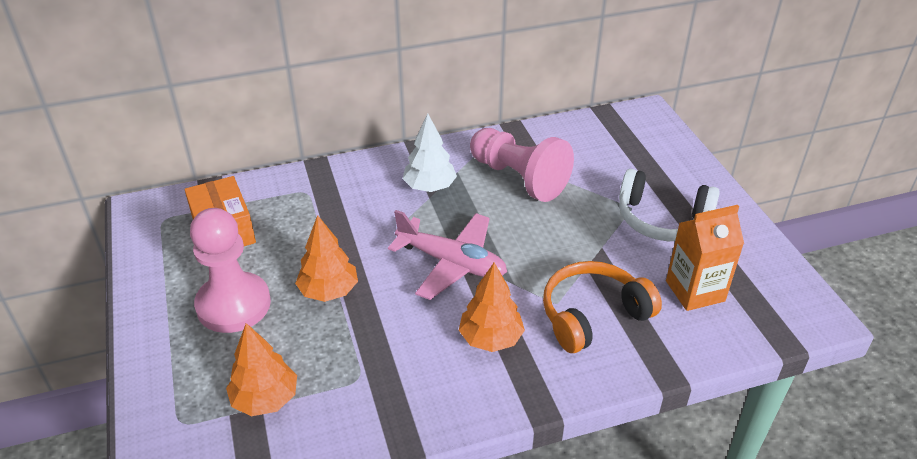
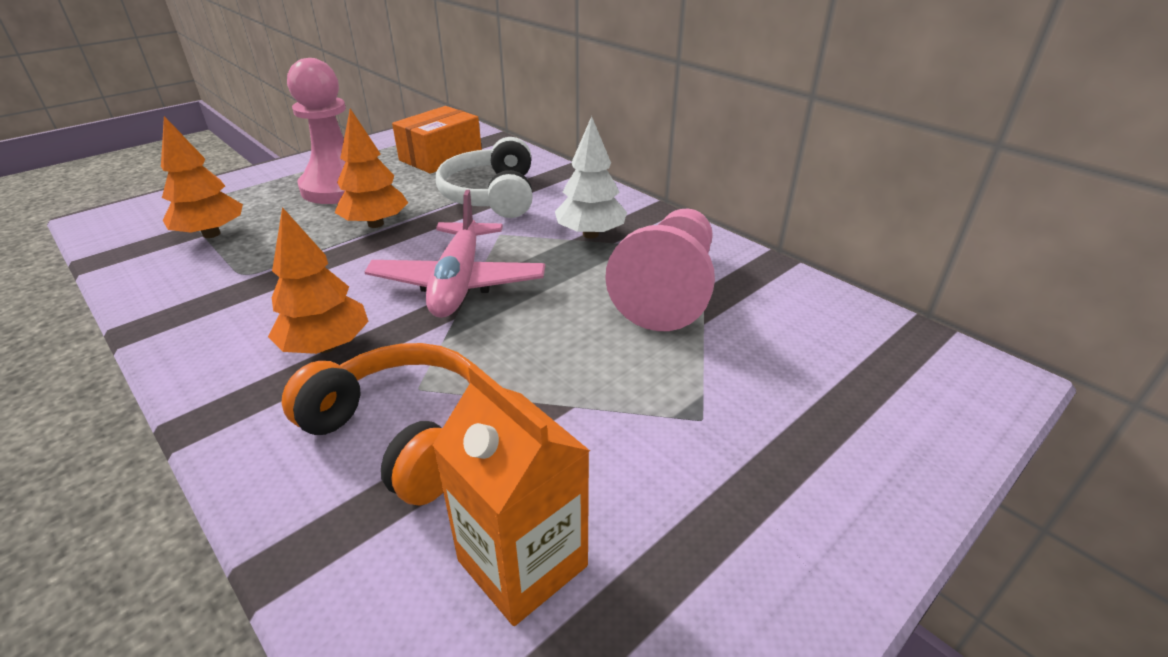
camera: 65 degrees right, 5 degrees down
(662, 219) = (701, 467): white headphones -> white headphones (492, 195)

